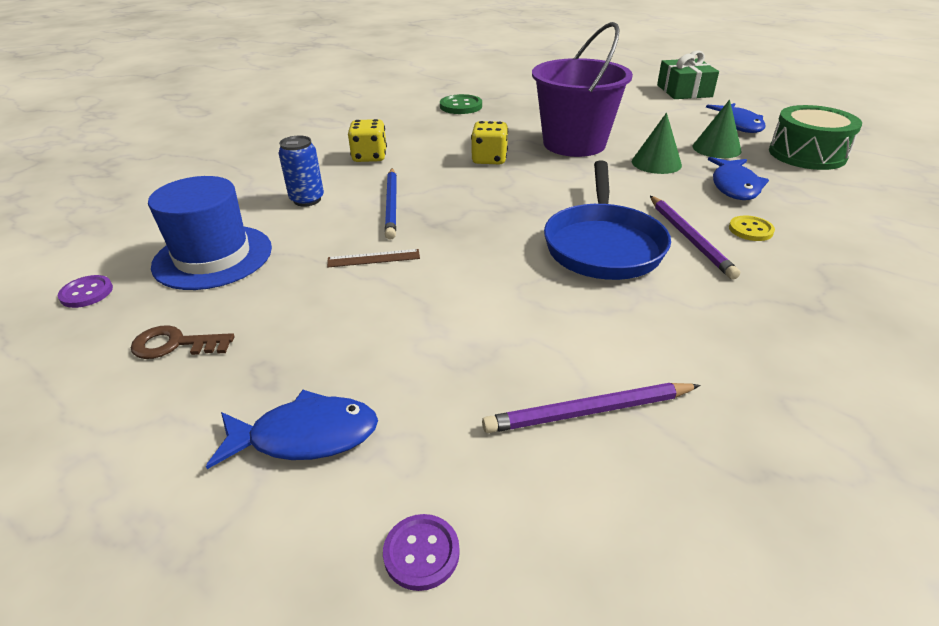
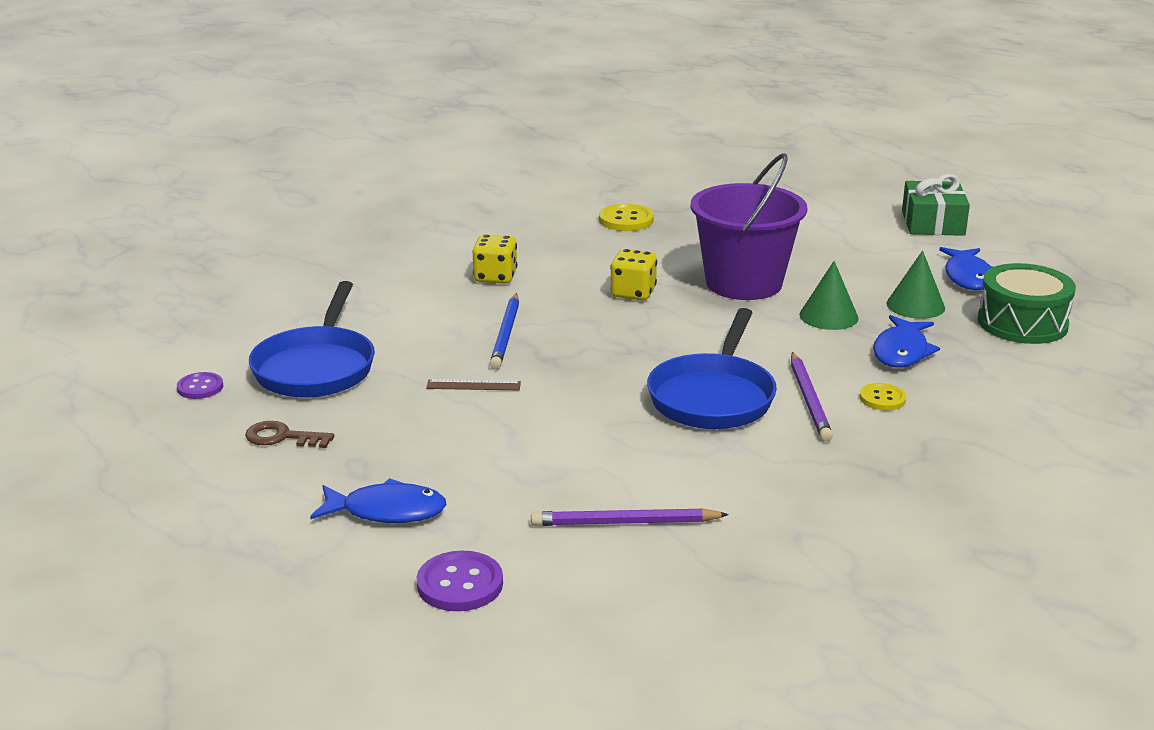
camera: 10 degrees right, 10 degrees down
(213, 257) = (316, 367): blue hat -> blue pan
(307, 200) = (416, 320): blue can -> none
(421, 553) = (460, 584): purple button -> purple button, size x1.54
(461, 106) = (626, 220): green button -> yellow button

